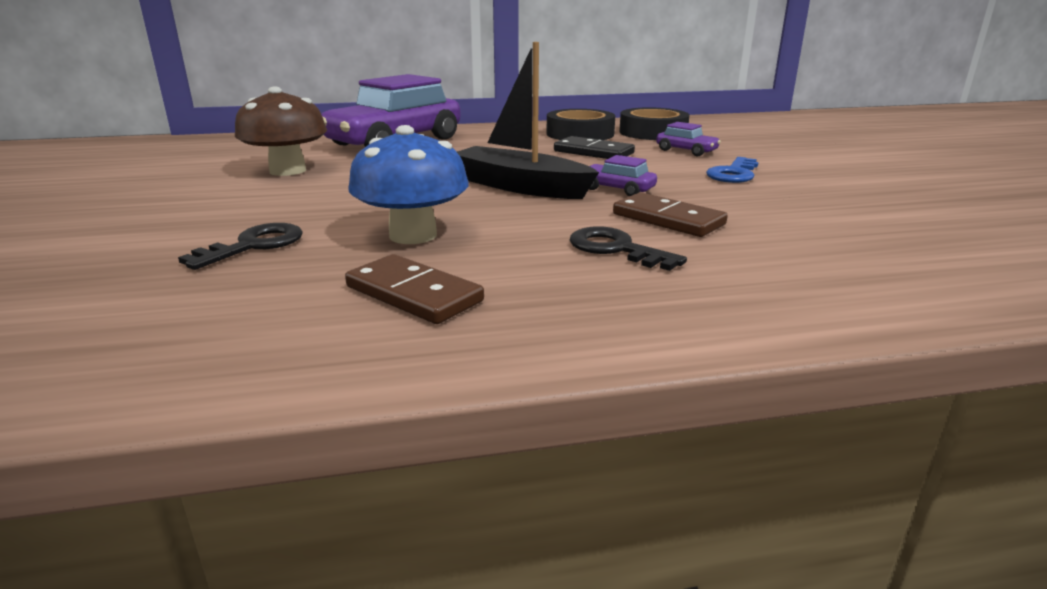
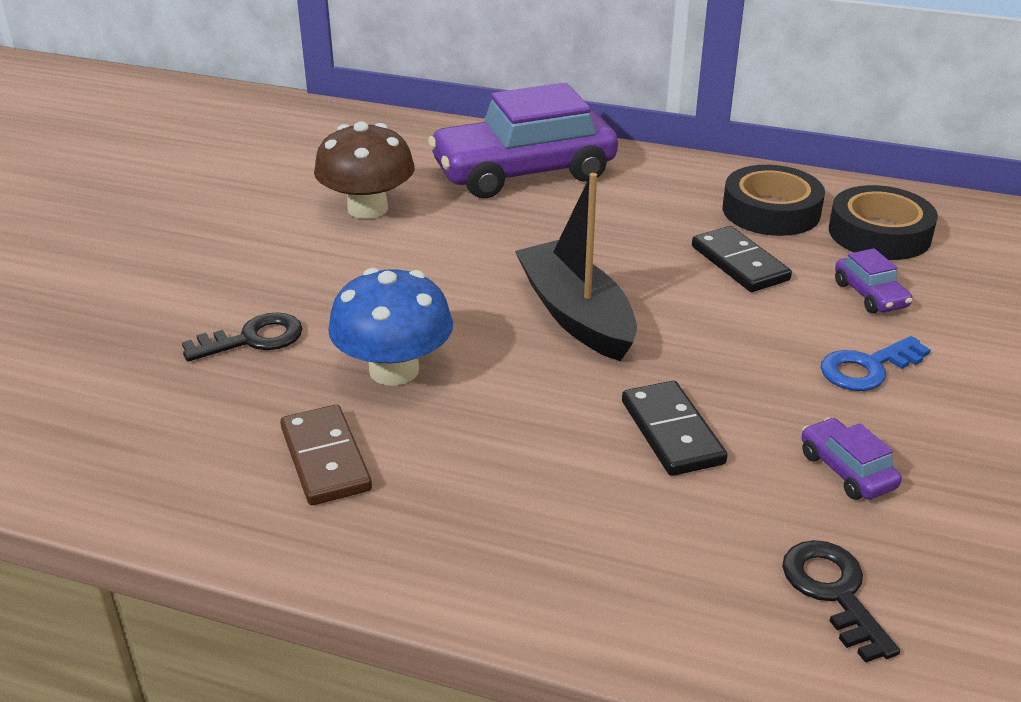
camera: 30 degrees right, 10 degrees up
(616, 249) = (561, 462): black key -> black key (833, 592)
(617, 189) = (679, 355): purple car -> purple car (846, 470)
(668, 219) = (671, 432): brown domino -> black domino

